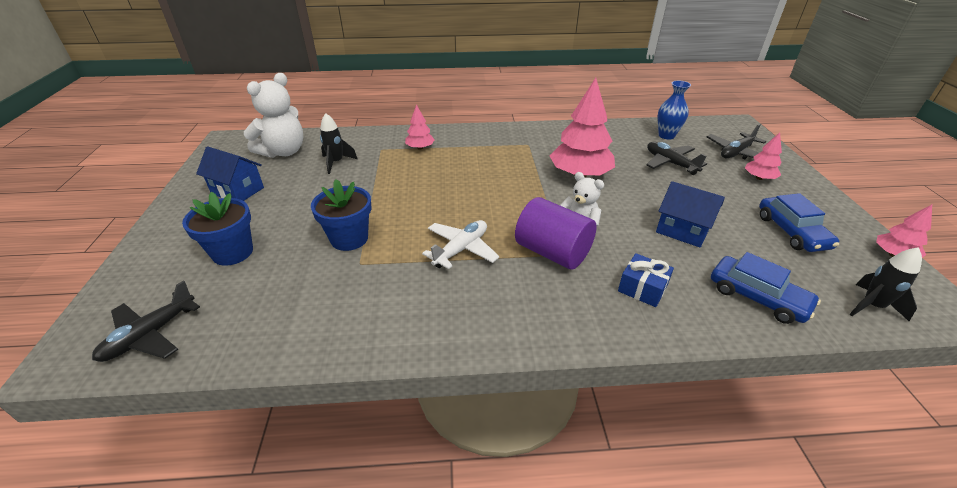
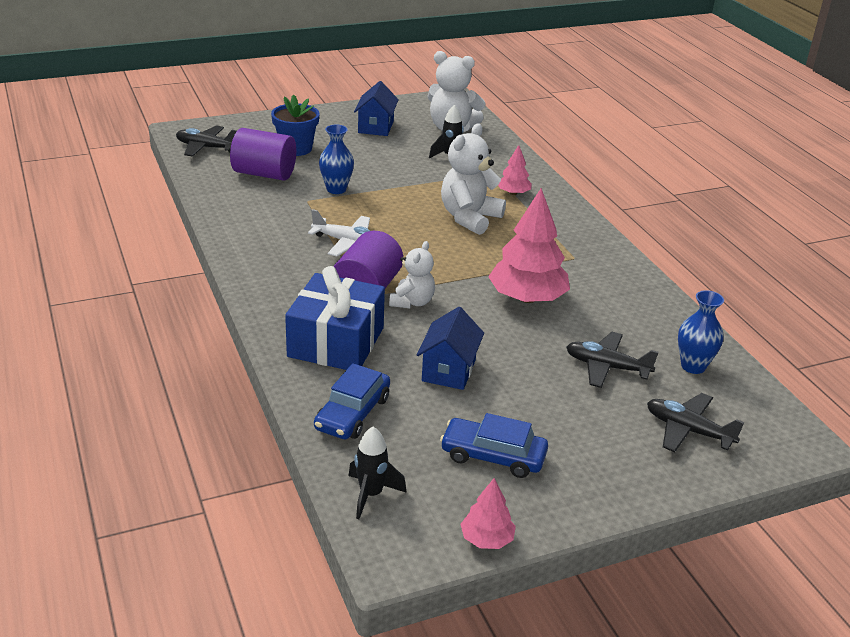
camera: 70 degrees right, 5 degrees down
(272, 288) = (264, 174): none -> purple cylinder
(349, 239) = (336, 189): blue flower pot -> blue vase
(449, 174) = (469, 218): none -> white teddy bear
(642, 288) = (336, 342): blue gift -> blue gift, size x2.04
(670, 163) = (607, 367): black plane -> black plane turned 105 degrees counterclockwise
(759, 178) = (621, 445): pink tree -> none
(791, 232) = (493, 456): blue car -> blue car turned 45 degrees clockwise

